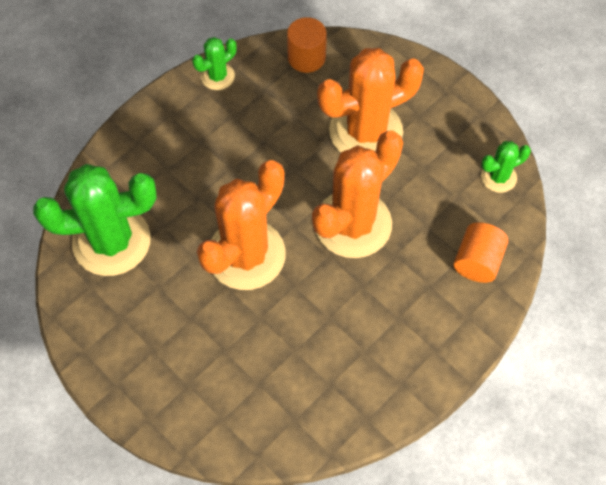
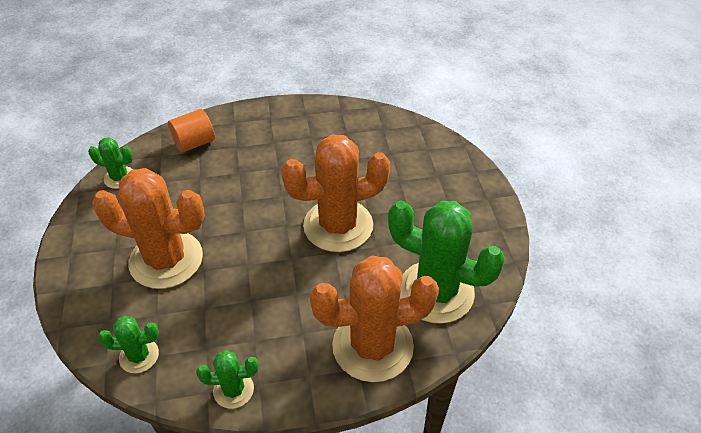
camera: 145 degrees left, 15 degrees down
(306, 57) = (139, 356): orange cylinder -> green cactus
(353, 224) = (246, 204): orange cactus -> orange cactus (372, 346)

